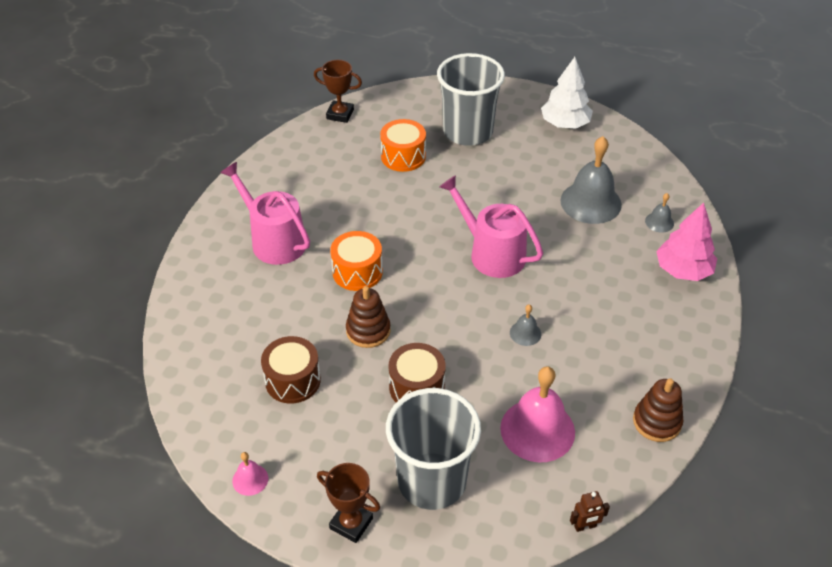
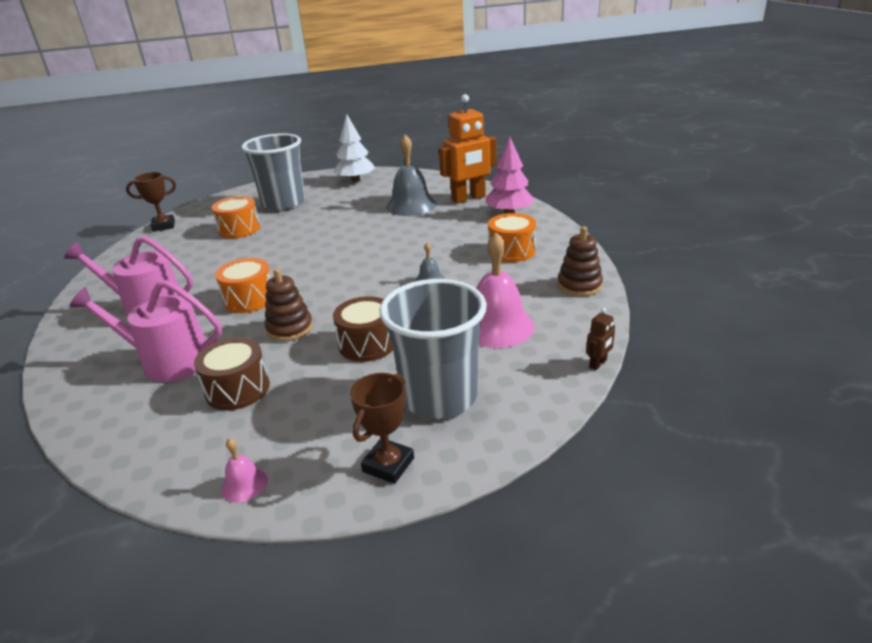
camera: 30 degrees left, 15 degrees down
(351, 523) = (388, 465): brown trophy -> brown trophy turned 60 degrees counterclockwise
(492, 253) = (360, 251): pink watering can -> pink watering can (168, 361)
(634, 334) = (511, 251): none -> orange drum
(659, 222) = (468, 199): grey bell -> orange robot

